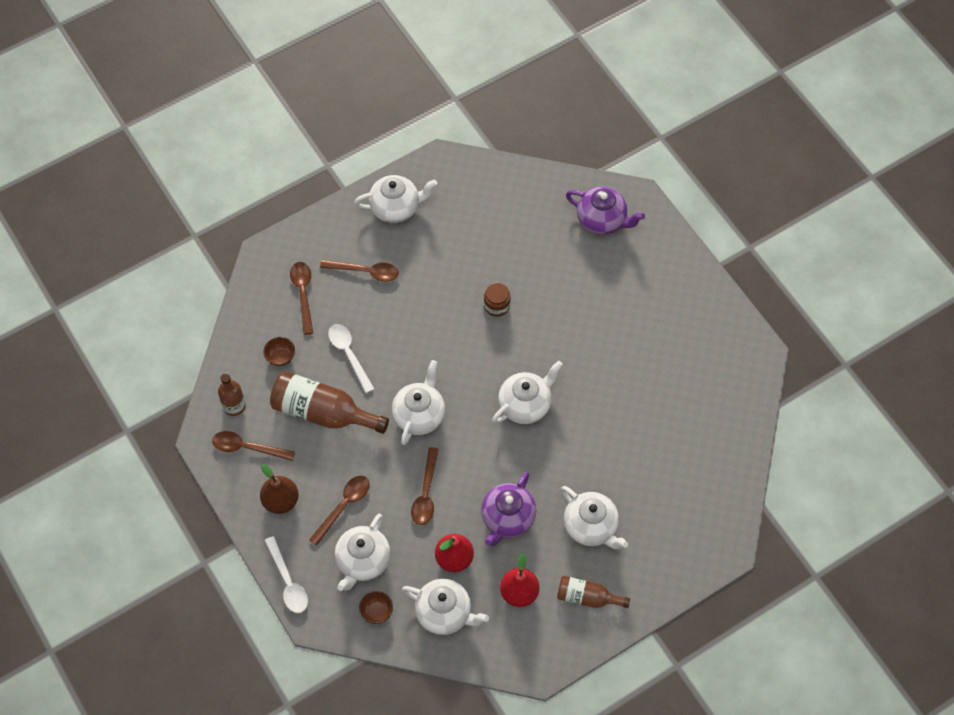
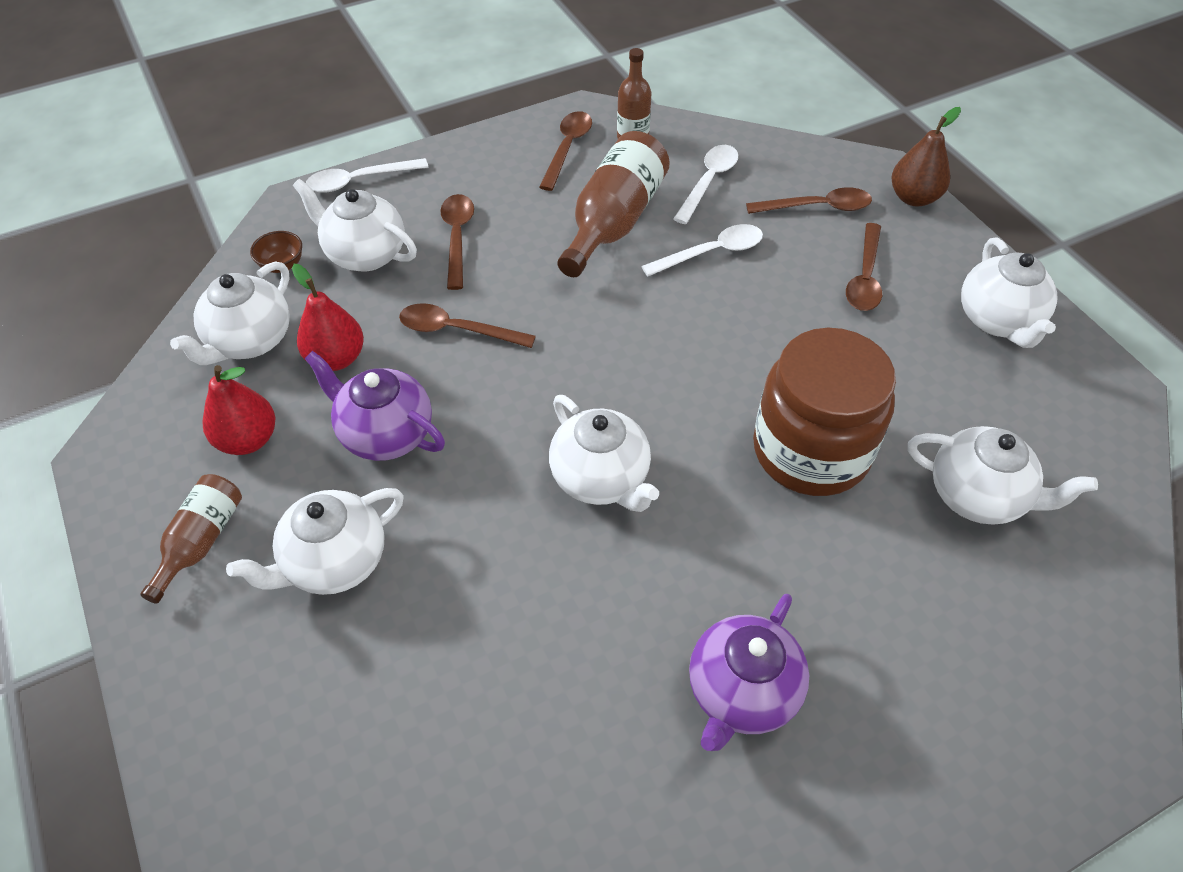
camera: 95 degrees right, 10 degrees down
(280, 357) = (708, 182): brown bowl -> white spoon
(281, 500) = (481, 177): brown pear -> brown pear (913, 198)
(343, 506) = (457, 238): brown spoon -> brown spoon turned 135 degrees counterclockwise
(419, 415) = (597, 330): white teapot -> white teapot (978, 496)
(497, 305) = (811, 450): brown jar -> brown jar, size x2.39
(602, 220) = (1041, 660): purple teapot -> purple teapot (741, 692)

